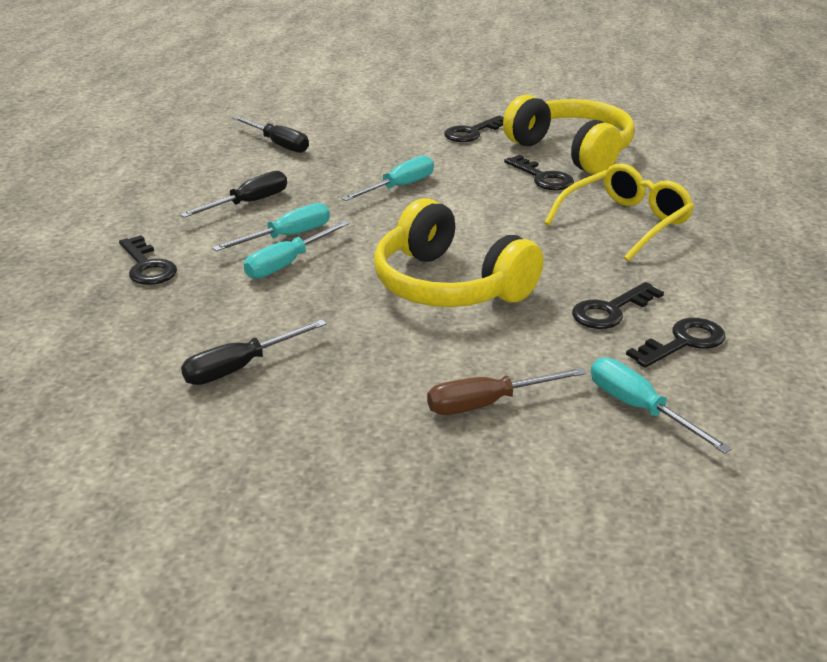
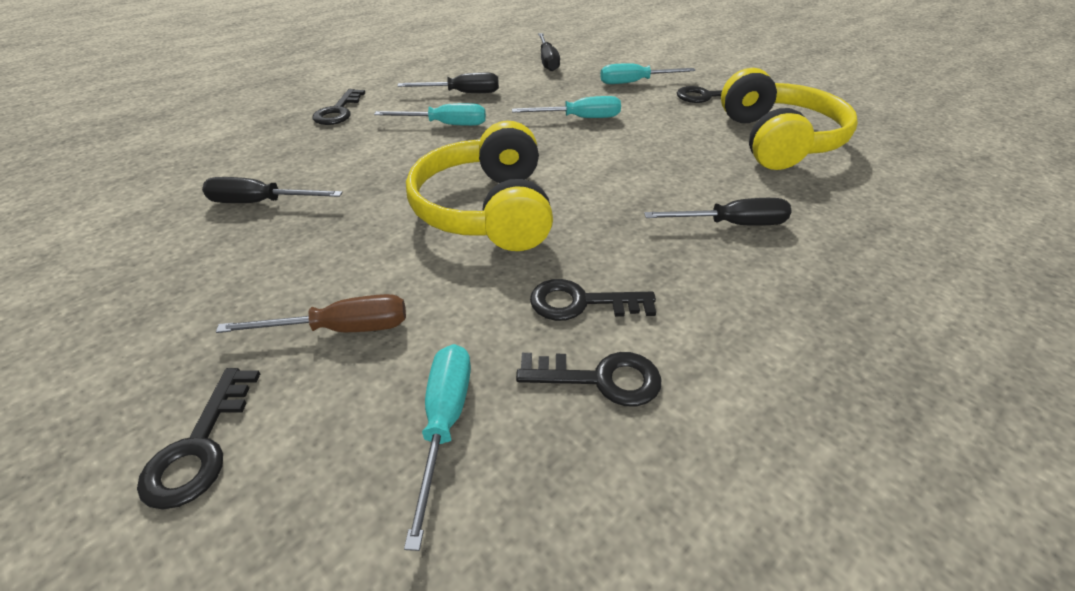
camera: 40 degrees right, 10 degrees up
(287, 263) = (413, 143): turquoise screwdriver -> turquoise screwdriver (634, 82)
(487, 403) = (342, 329): brown screwdriver -> brown screwdriver turned 150 degrees clockwise
(543, 177) = (712, 153): black key -> black key (200, 447)
(625, 222) = (731, 224): yellow glasses -> black screwdriver

